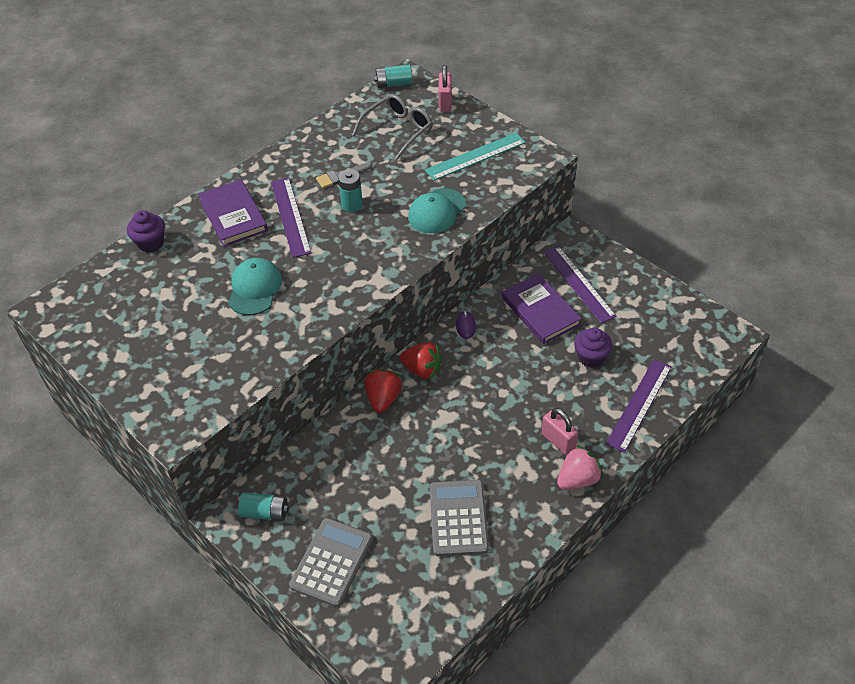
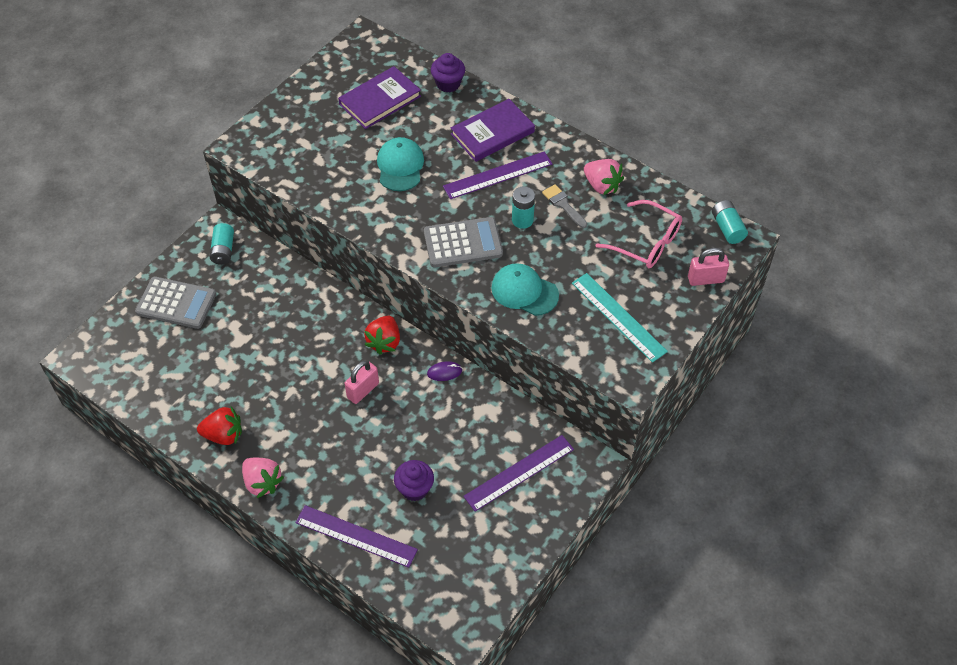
camera: 80 degrees right, 5 degrees up
(255, 288) = (400, 166): turquoise cap -> turquoise cap turned 90 degrees counterclockwise
(325, 150) = (601, 185): none -> pink strawberry
(383, 399) = (347, 315): red strawberry -> red strawberry (223, 435)
(398, 131) = (646, 242): grey glasses -> pink glasses
(458, 518) = (219, 389): grey calculator -> grey calculator (463, 243)
(540, 311) = (473, 438): purple book -> purple book (380, 100)
(558, 441) = (306, 463): pink padlock -> pink padlock (363, 390)

